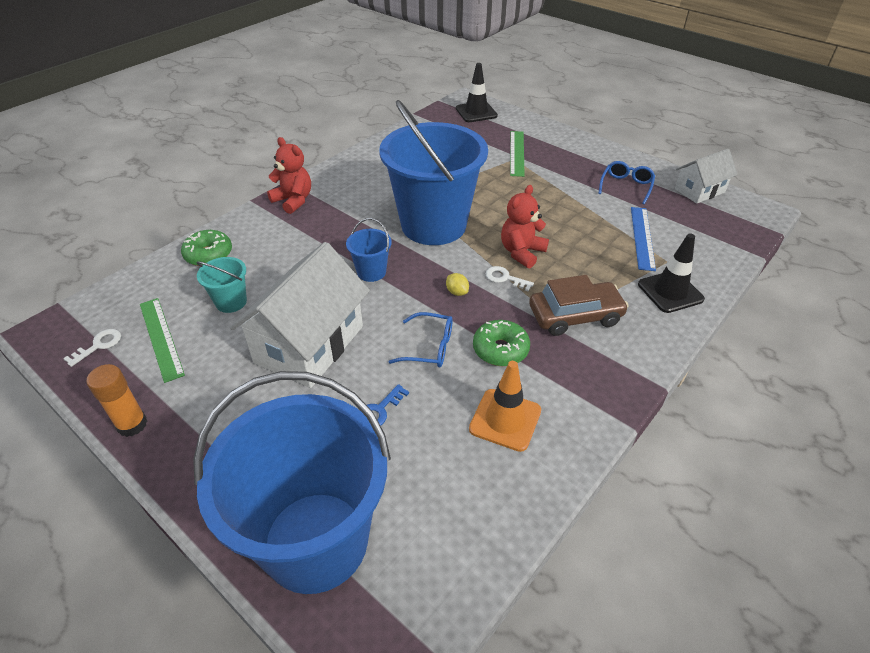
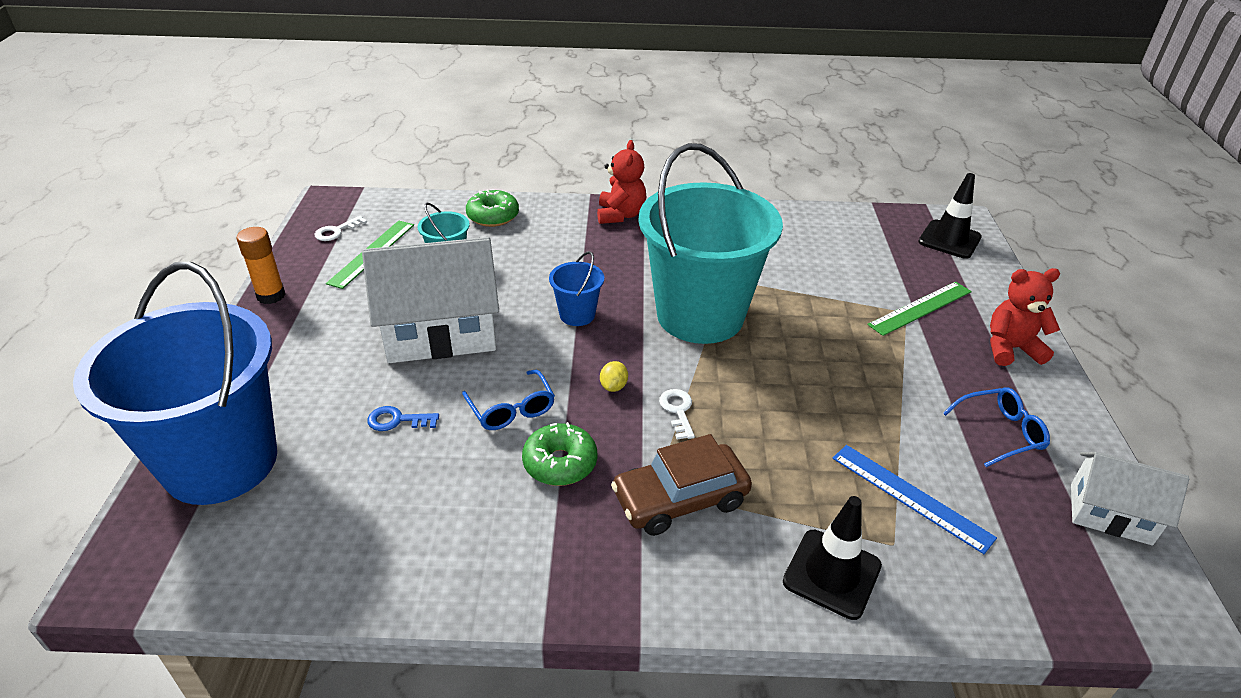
camera: 50 degrees right, 5 degrees down
(98, 345) = (337, 231): white key -> white key turned 135 degrees clockwise
(433, 225) = (700, 315): blue bucket -> turquoise bucket
(505, 420) = (460, 517): orange traffic cone -> none
(521, 252) = (738, 402): red teddy bear -> red teddy bear (1010, 349)
(575, 316) = (680, 499): brown car -> brown car turned 120 degrees clockwise
(642, 237) = (910, 497): blue ruler -> blue ruler turned 75 degrees clockwise

